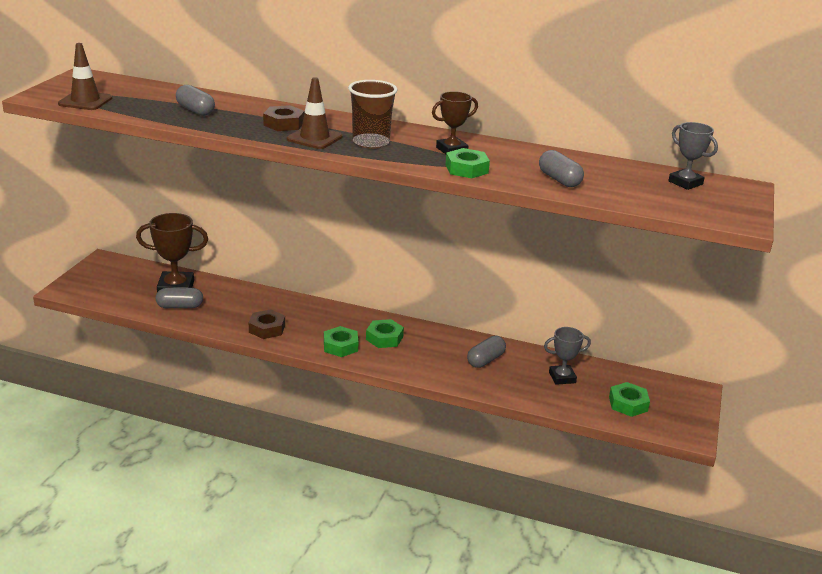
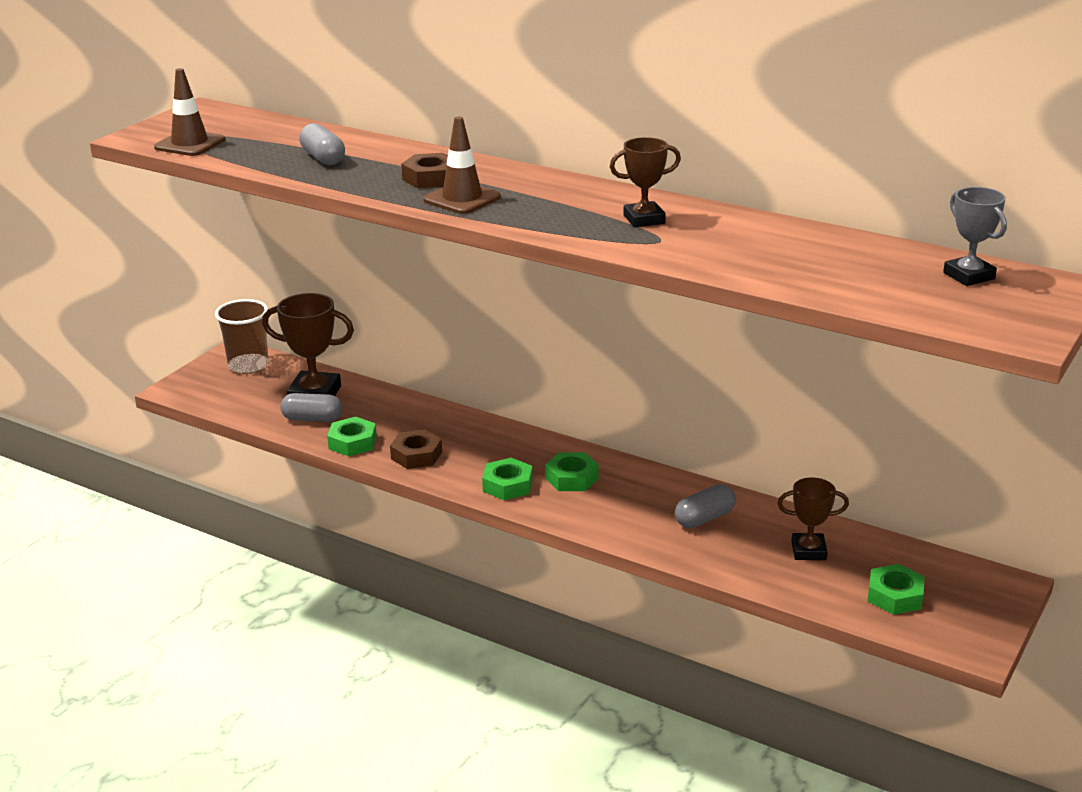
camera: 15 degrees right, 0 degrees up
(371, 142) = (536, 206): brown cup -> brown cup (248, 365)
(466, 169) = (651, 247): green nut -> green nut (352, 442)
(559, 180) = (778, 266): grey capsule -> none
(562, 377) = (808, 551): grey trophy -> brown trophy

